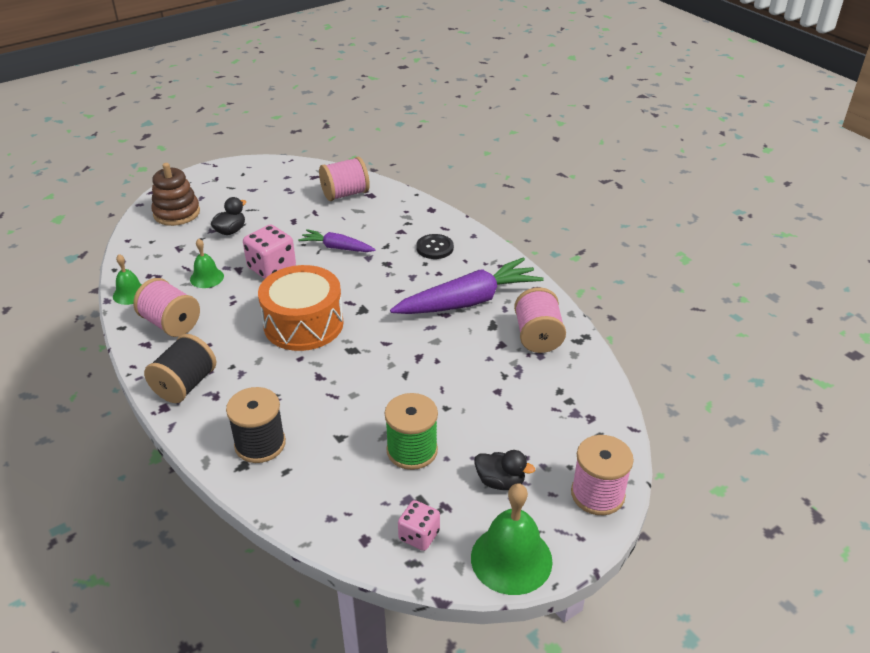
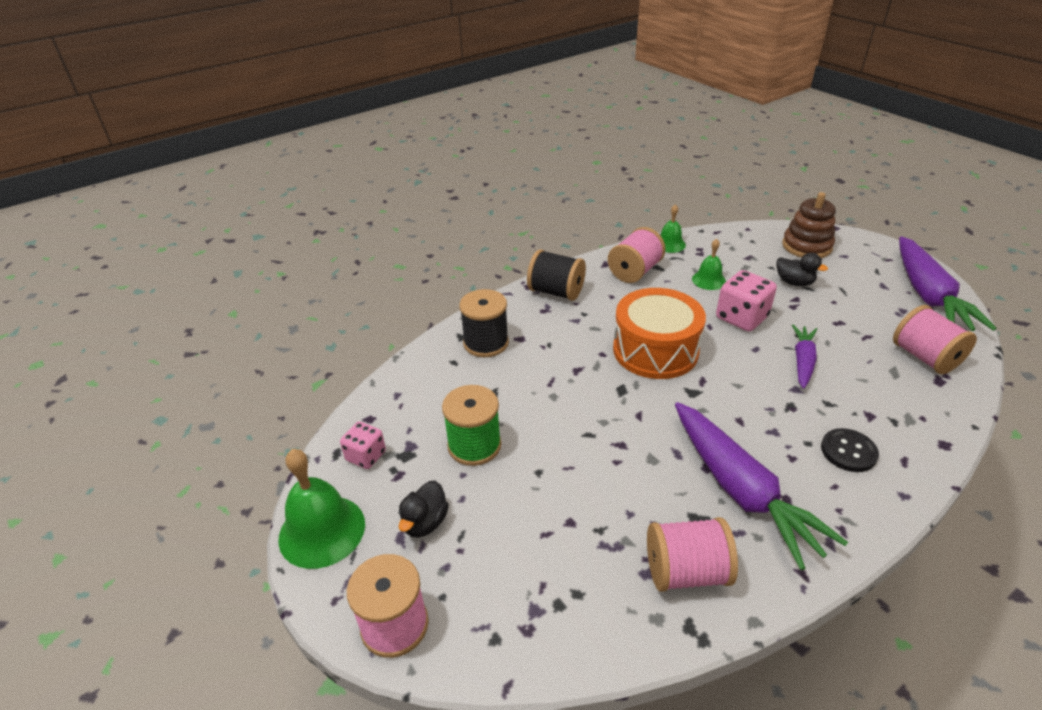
camera: 90 degrees right, 0 degrees up
(272, 173) = (928, 295): none -> purple carrot

